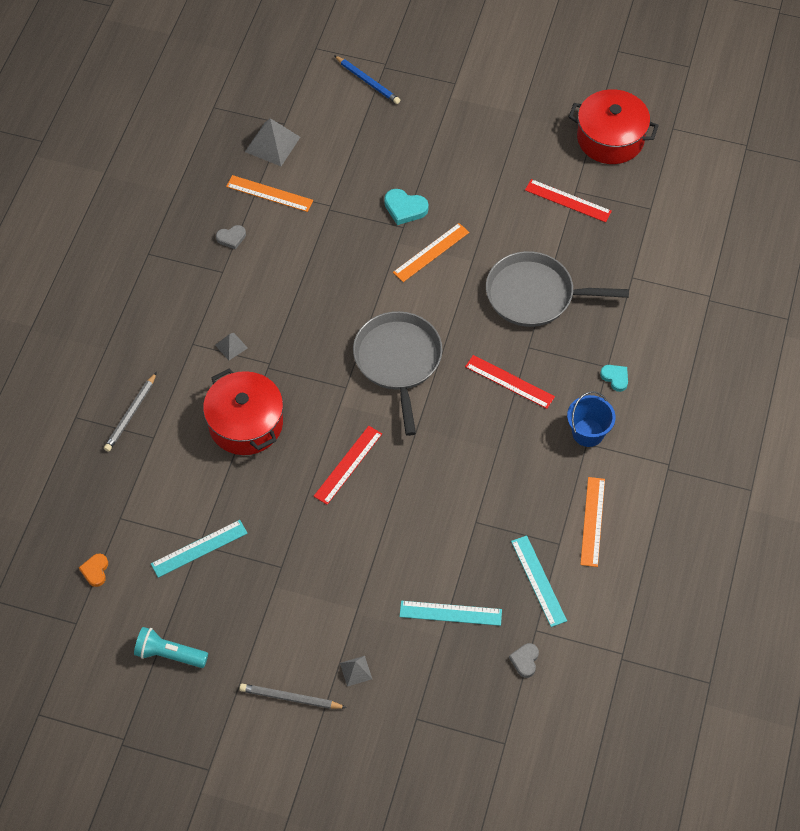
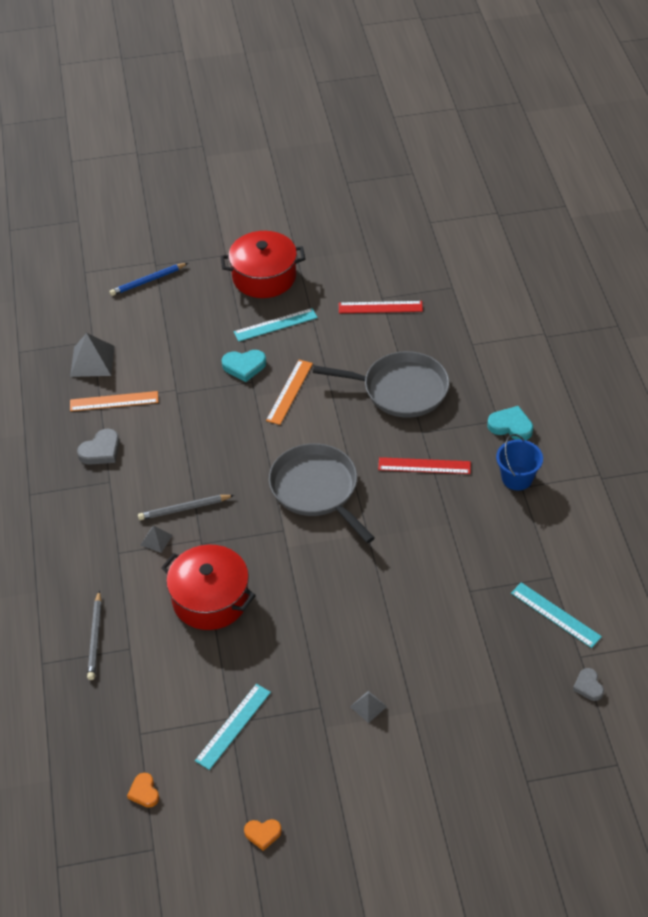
camera: 25 degrees left, 10 degrees down
(169, 654) = (263, 834): turquoise flashlight -> orange heart
(231, 238) = (101, 450): grey heart -> grey heart, size x1.52
(290, 698) = (402, 818): grey pencil -> grey pencil (184, 509)
(348, 465) = (326, 593): red ruler -> none
(356, 671) = (446, 765): grey pyramid -> grey pyramid (368, 706)
(367, 81) = (148, 281): blue pencil -> blue pencil turned 135 degrees clockwise
(450, 613) = (498, 676): turquoise ruler -> turquoise ruler (275, 325)
(535, 295) = (400, 389): grey pan -> grey pan turned 150 degrees counterclockwise
(593, 521) = (568, 546): orange ruler -> none
(610, 138) = (384, 248): red pot -> red pot (264, 277)
(615, 378) = (511, 426): turquoise heart -> turquoise heart, size x1.52

